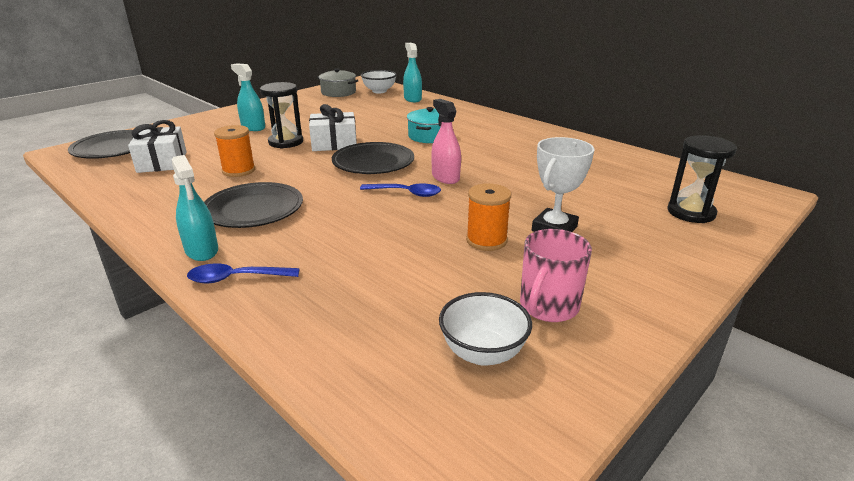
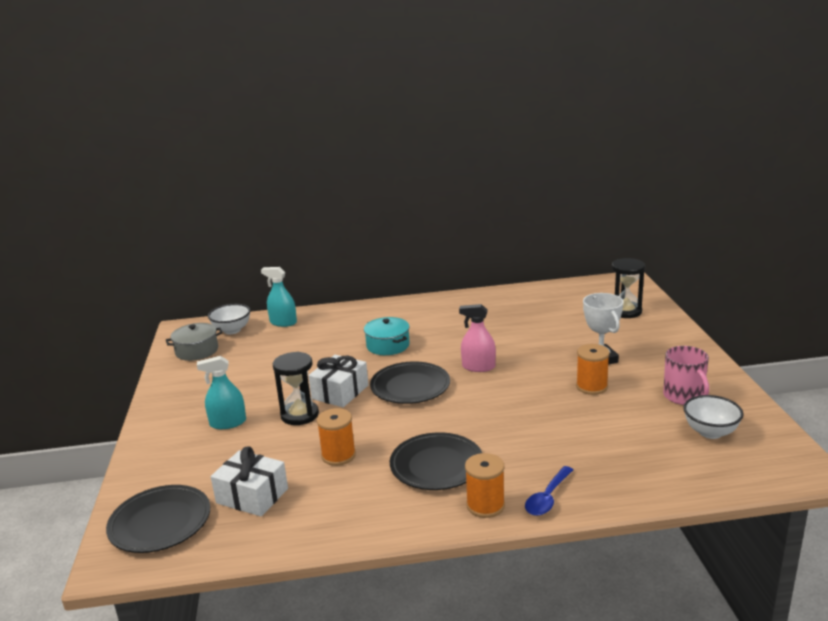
camera: 50 degrees left, 5 degrees down
(202, 250) = (485, 505): turquoise spray bottle -> orange spool
(406, 193) = (487, 391): blue spoon -> none

